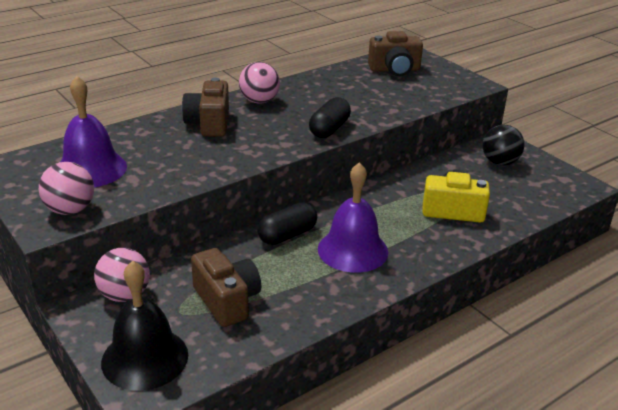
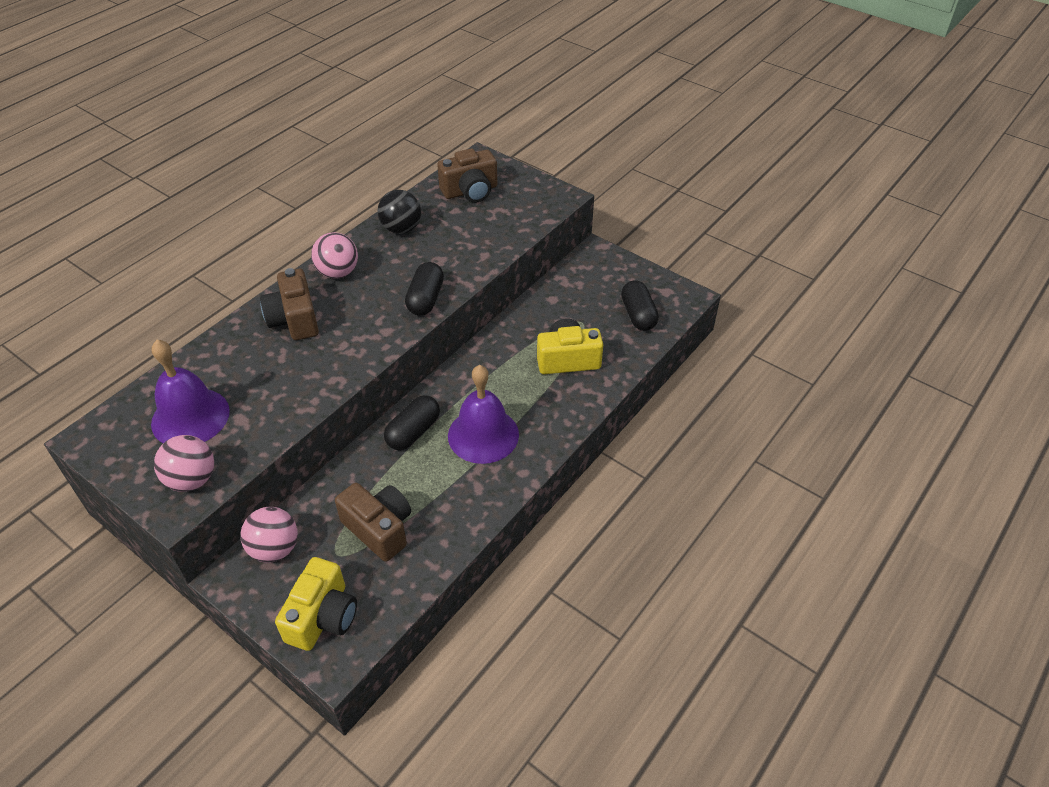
camera: 15 degrees left, 15 degrees up
(145, 358) = (322, 617): black bell -> yellow camera
(499, 162) = (600, 283): black ball -> black ball (401, 229)
(531, 191) = (638, 315): none -> black capsule

